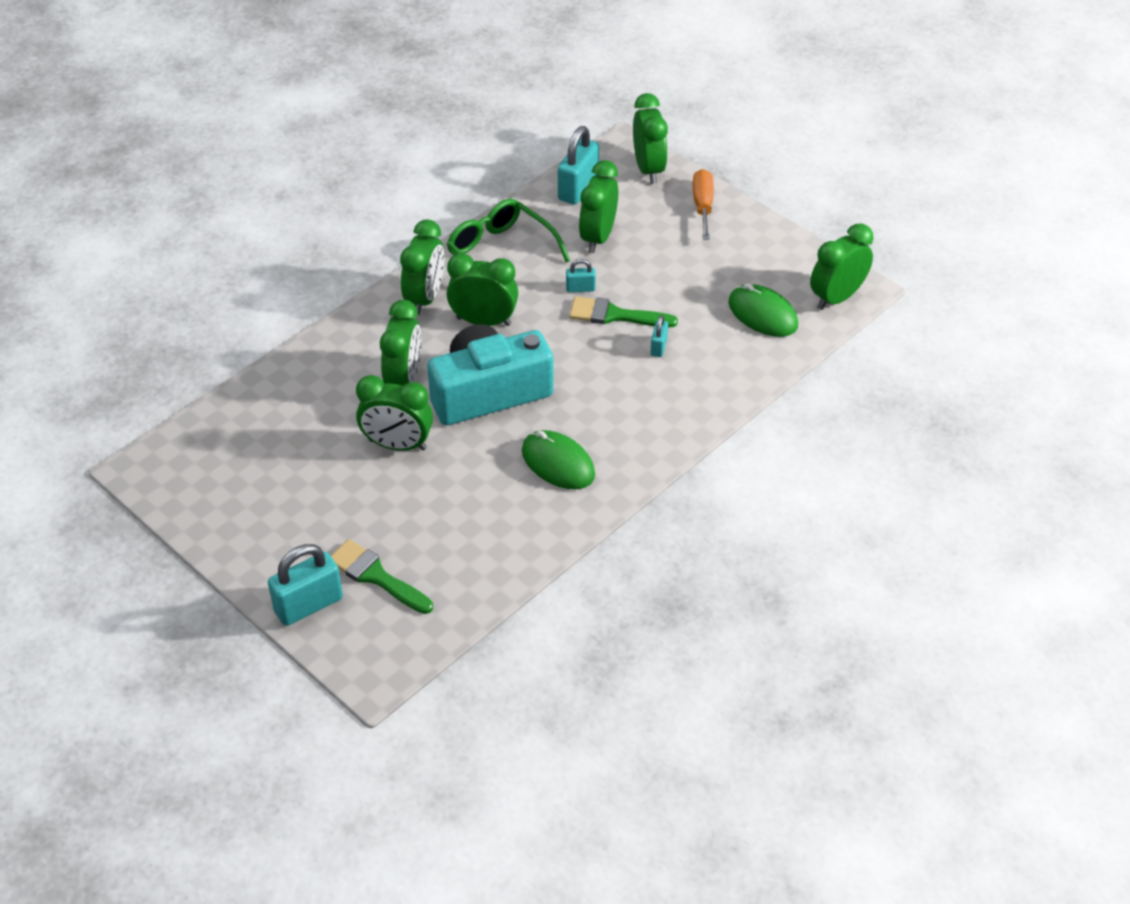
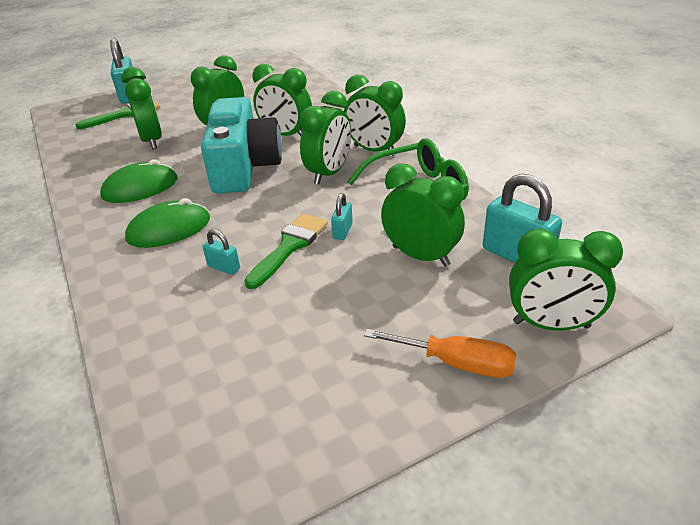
camera: 110 degrees right, 10 degrees down
(762, 314) = (212, 369): green mouse -> green mouse (169, 229)
(837, 298) = (186, 471): green clock -> green clock (152, 141)

